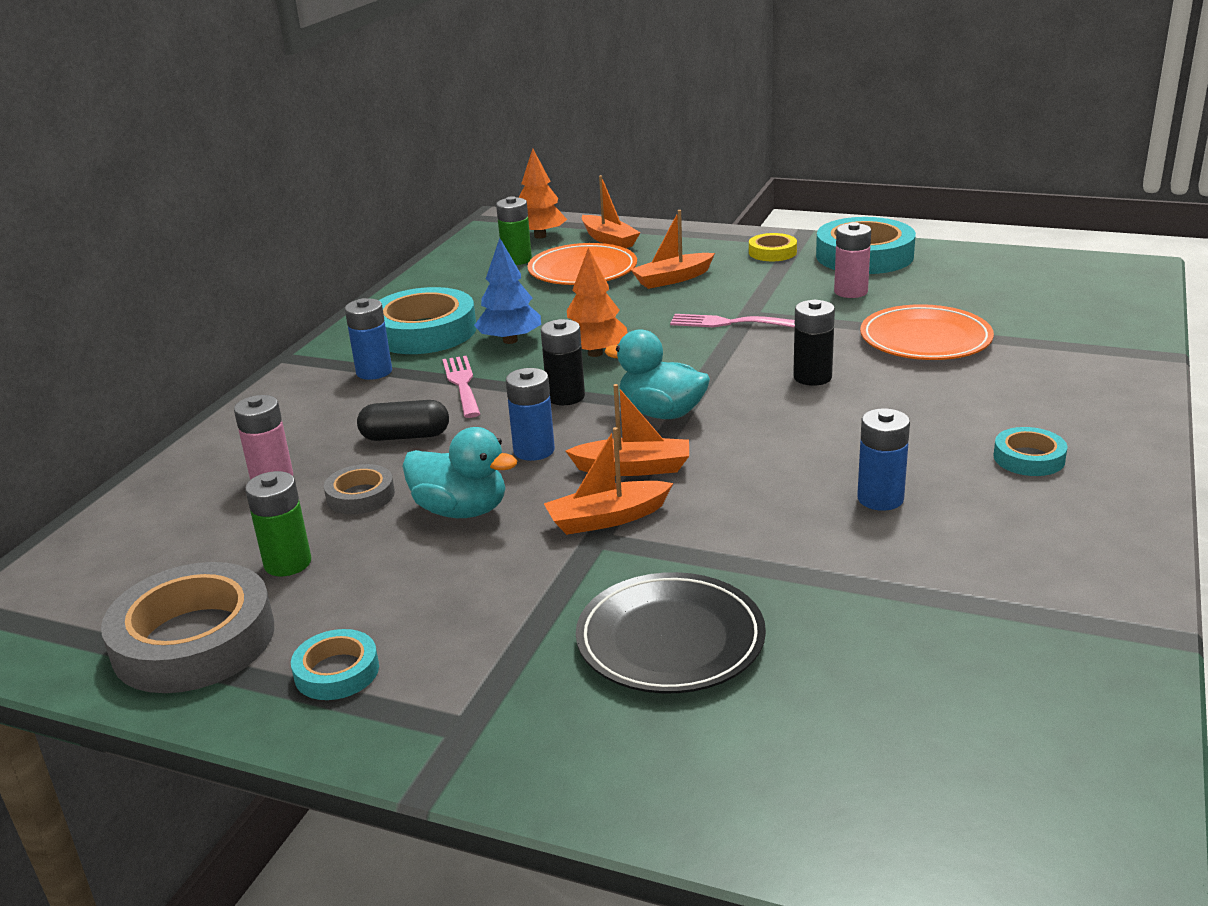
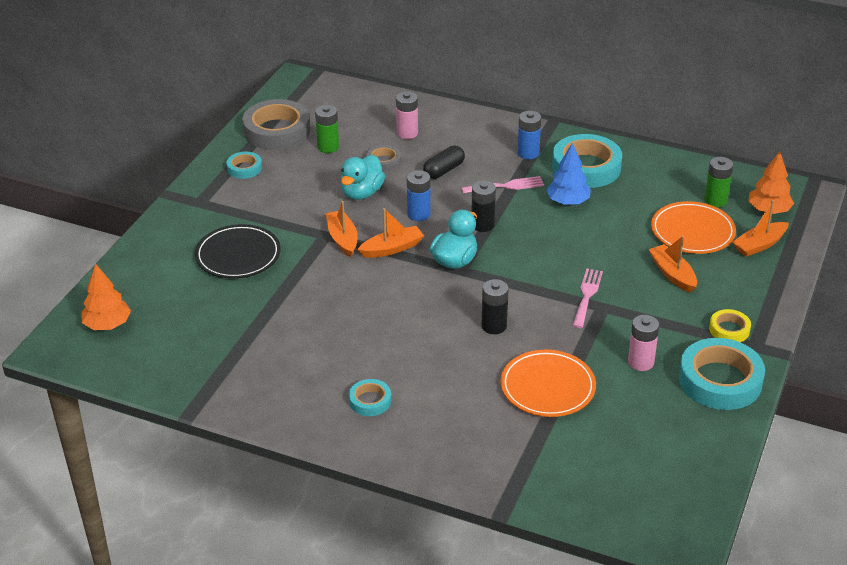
camera: 90 degrees right, 10 degrees up
(405, 436) = (444, 170): black capsule -> black capsule turned 45 degrees clockwise
(595, 353) = (543, 236): orange tree -> orange tree (107, 325)
(633, 468) = (392, 248): orange boat -> orange boat turned 120 degrees counterclockwise
(880, 499) = (339, 334): blue battery -> none

